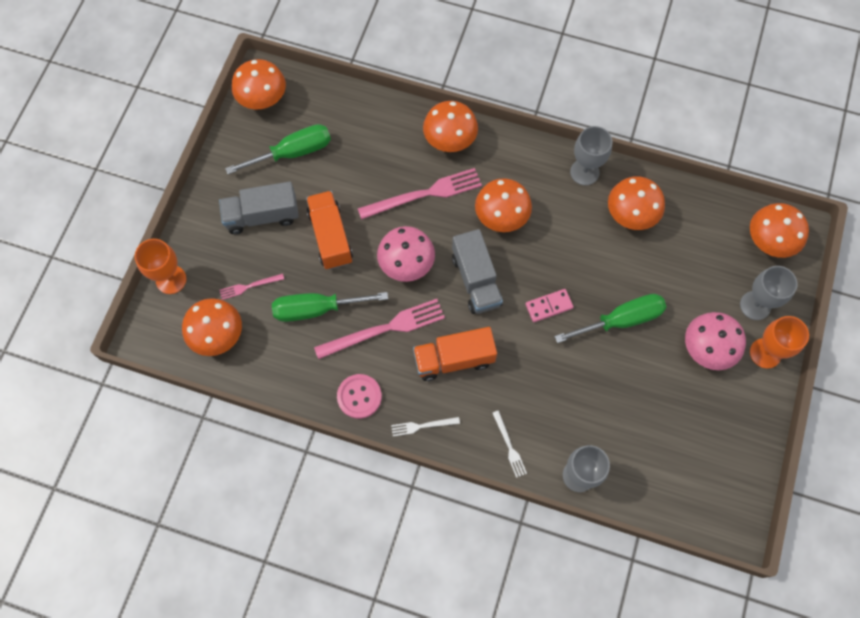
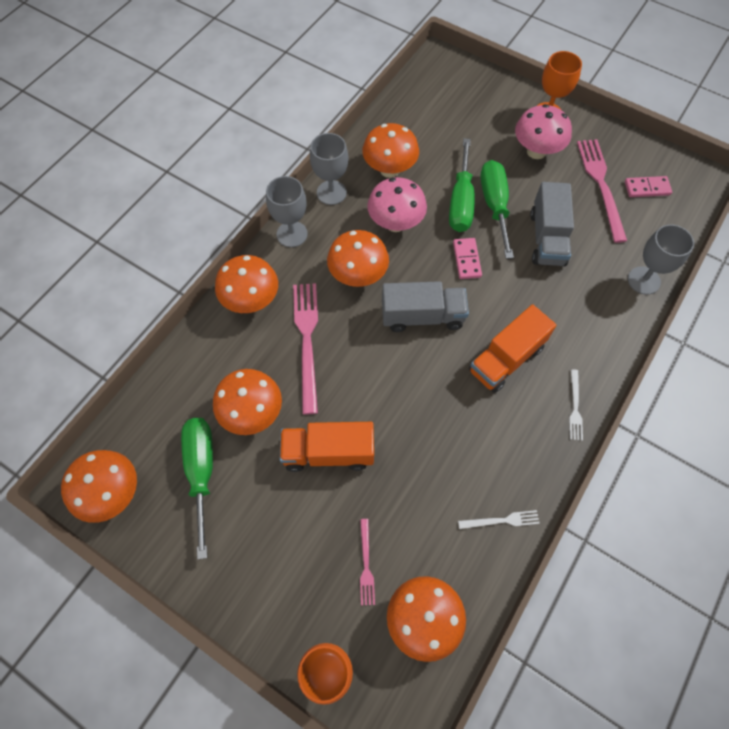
camera: 75 degrees left, 5 degrees down
(262, 216) = (275, 528): grey truck -> grey truck (547, 238)
(316, 309) = (416, 489): green screwdriver -> green screwdriver (461, 202)
(359, 396) = (531, 465): pink button -> none
(384, 329) = (457, 420): pink fork -> pink fork (601, 185)
(406, 265) = (386, 379): pink mushroom -> pink mushroom (395, 223)
(454, 359) = (506, 359): orange truck -> orange truck turned 45 degrees clockwise
(509, 446) = (607, 331): white fork -> white fork (501, 520)
(698, 469) = (647, 188): none -> pink domino
(755, 305) = (502, 107): grey goblet -> grey goblet (292, 234)
(768, 242) = (445, 81): orange mushroom -> orange mushroom (252, 413)

